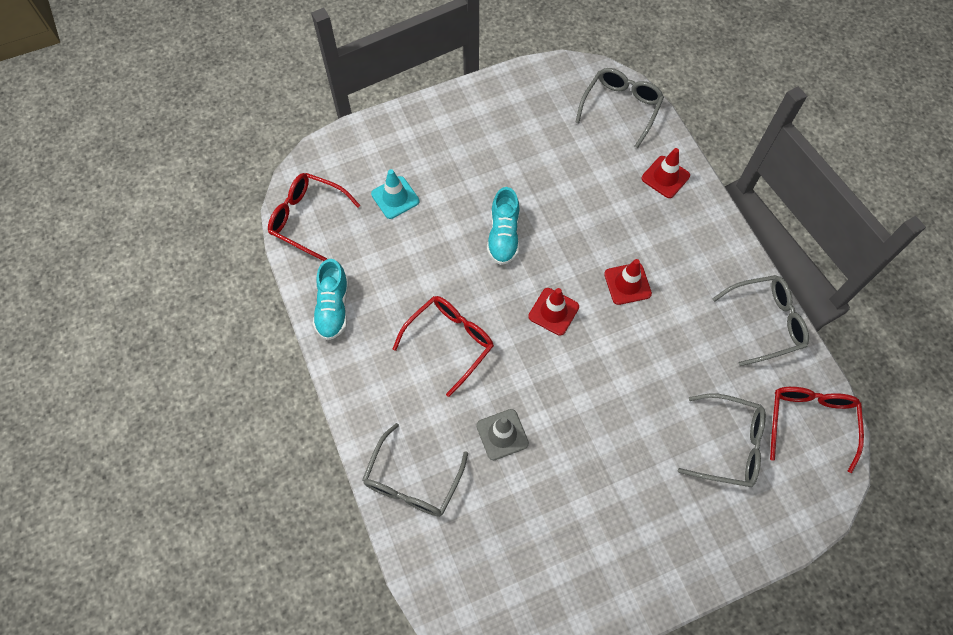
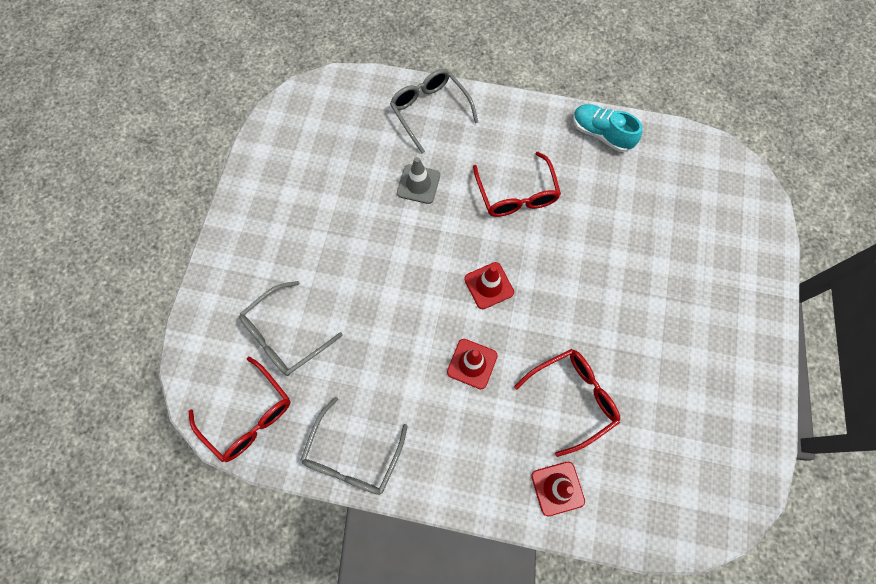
camera: 125 degrees right, 5 degrees up
(308, 219) = (697, 158): red glasses -> red glasses (572, 398)
(395, 197) = (680, 233): turquoise traffic cone -> none
(503, 236) = (587, 294): turquoise shoe -> none
(620, 108) = (668, 509): grey glasses -> none

